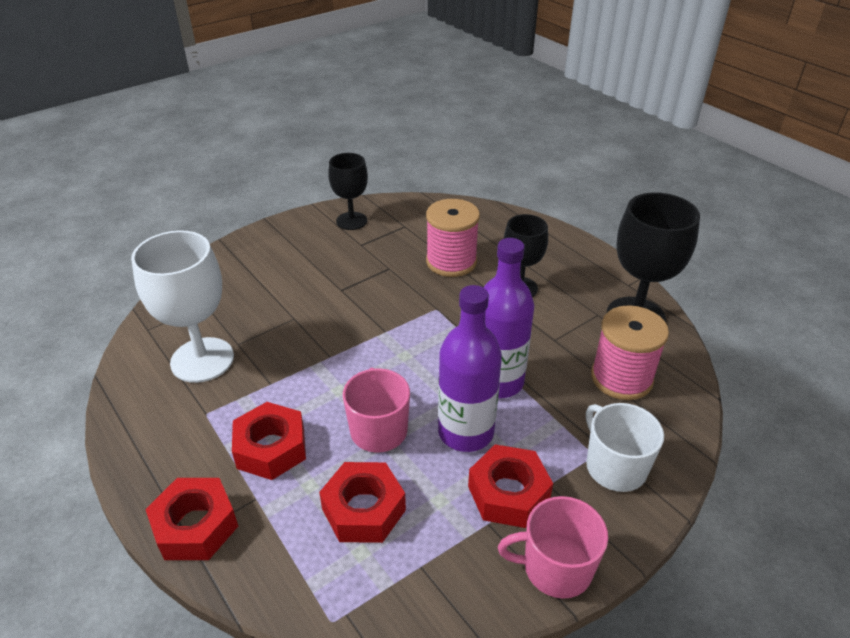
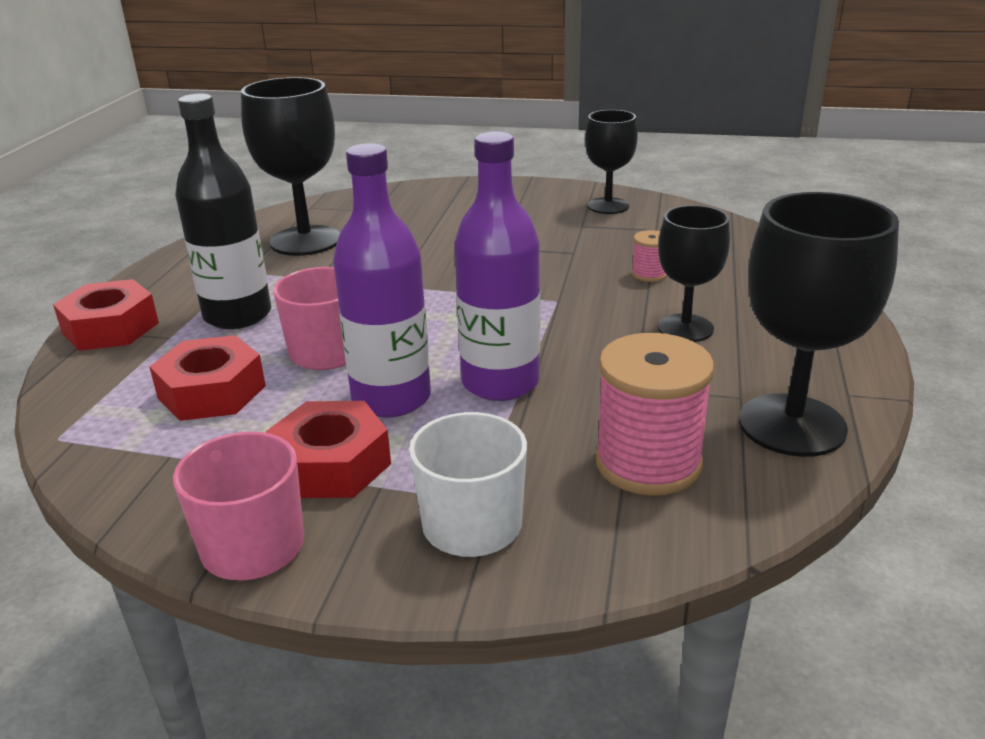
camera: 50 degrees right, 10 degrees down
(202, 360) = (305, 241): white goblet -> black goblet
(271, 448) = (237, 315): red nut -> black bottle
(451, 262) = (649, 274): pink spool -> pink spool, size x0.47

